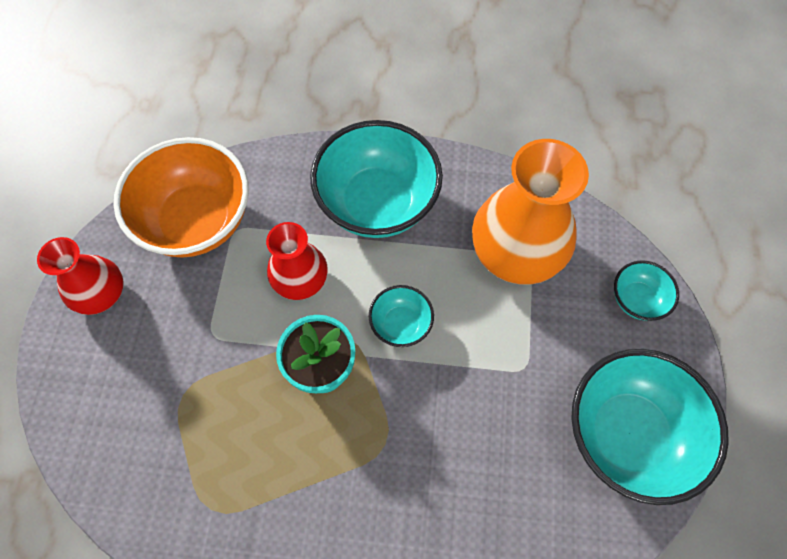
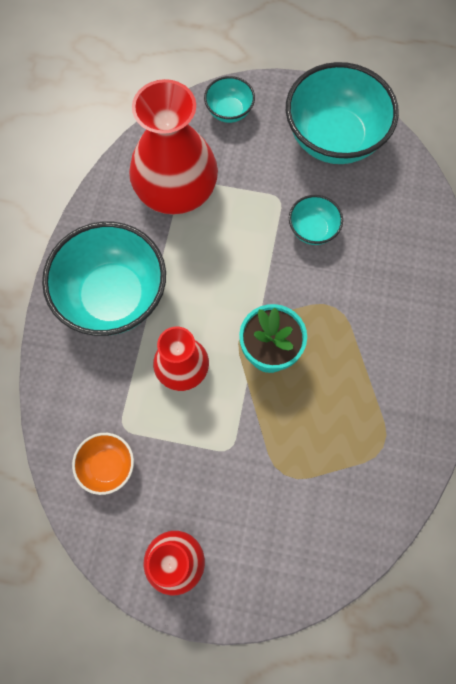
camera: 85 degrees left, 5 degrees up
(197, 221) = (107, 466): orange bowl -> orange bowl, size x0.48
(401, 324) = (234, 286): turquoise bowl -> turquoise bowl (312, 230)
(517, 250) = (176, 189): orange vase -> red vase

